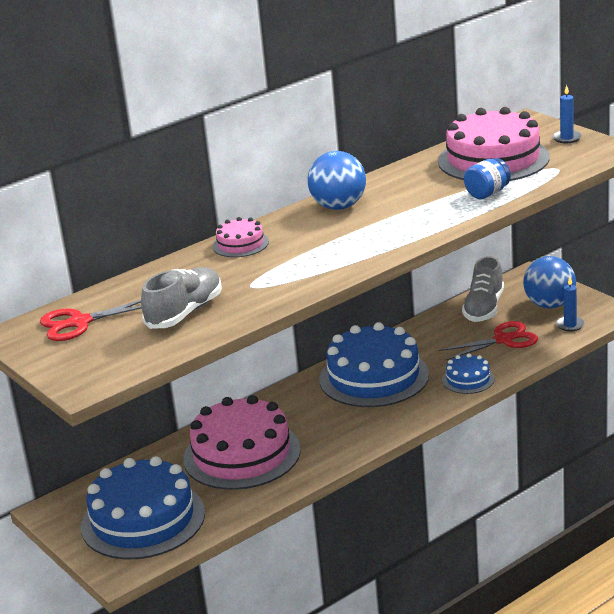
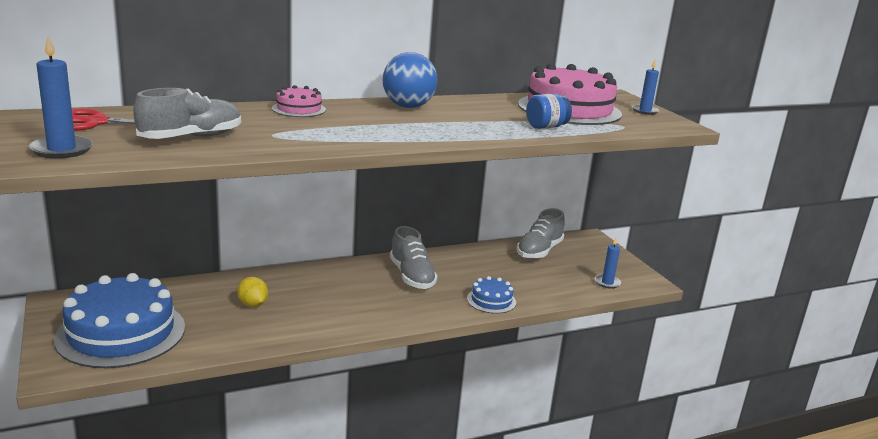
camera: 10 degrees right, 5 degrees down
(93, 363) = (61, 150): none -> blue candle
(242, 454) = (253, 304): pink cake -> yellow lemon
(374, 377) = (411, 276): blue cake -> grey shoe
(503, 340) = (541, 278): red scissors -> none
(549, 305) = (597, 263): blue ball -> none

